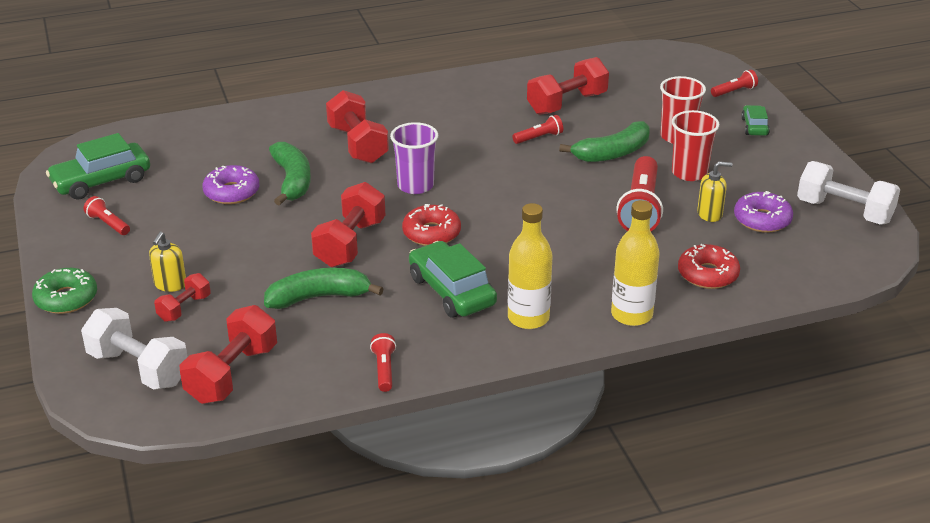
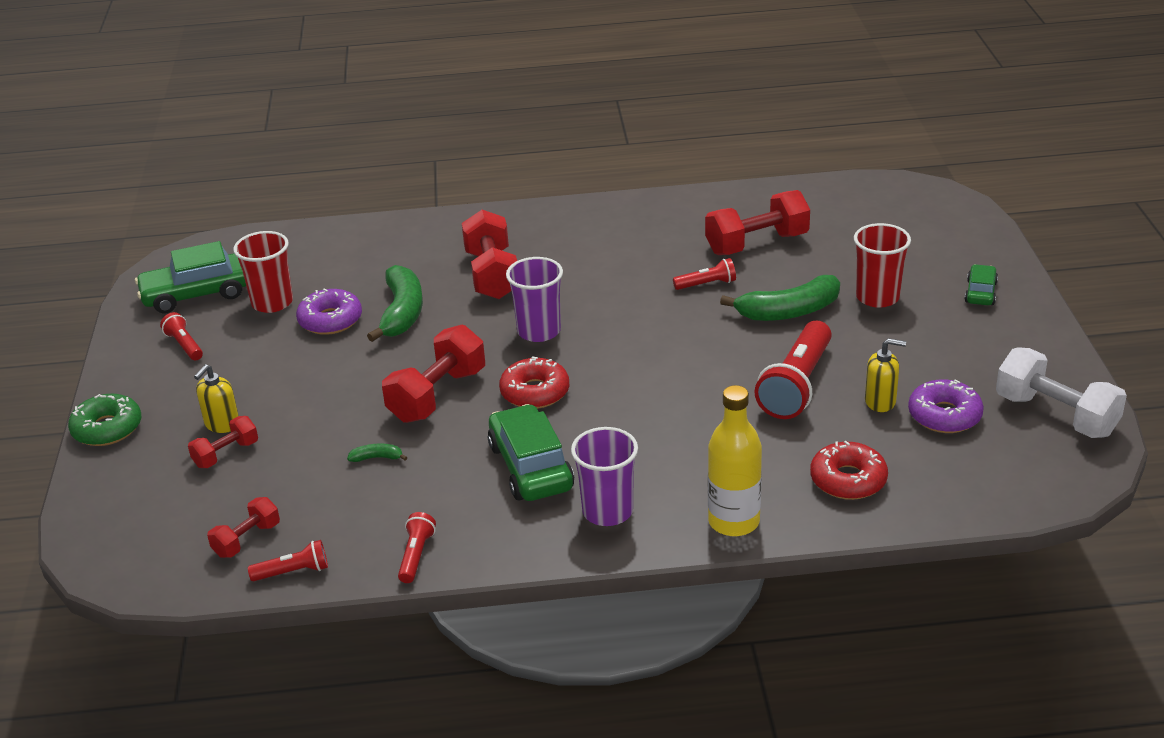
camera: 15 degrees right, 0 degrees up
(138, 368) = (150, 520): white dumbbell -> none
(232, 374) = (247, 540): red dumbbell -> red dumbbell, size x0.56
(319, 297) = (377, 458): green banana -> green banana, size x0.43
(528, 318) = (607, 511): yellow bottle -> purple cup
(689, 173) = (875, 345): red cup -> red cup (272, 303)
(734, 91) = (972, 244): red flashlight -> red flashlight (293, 572)

